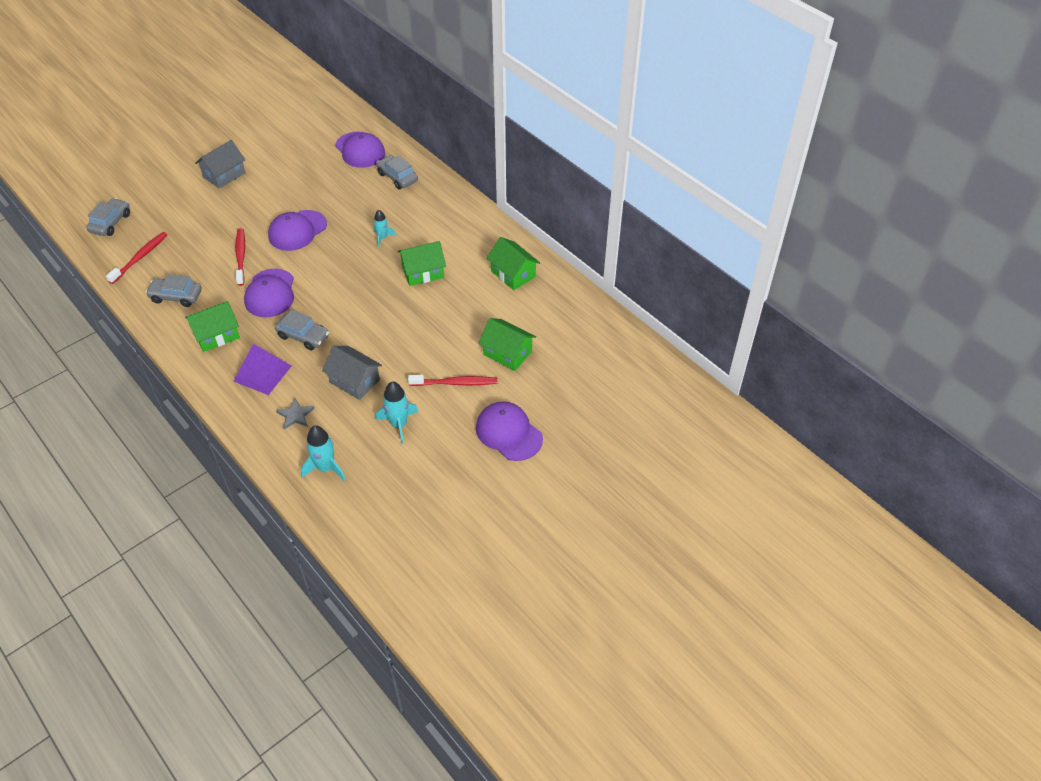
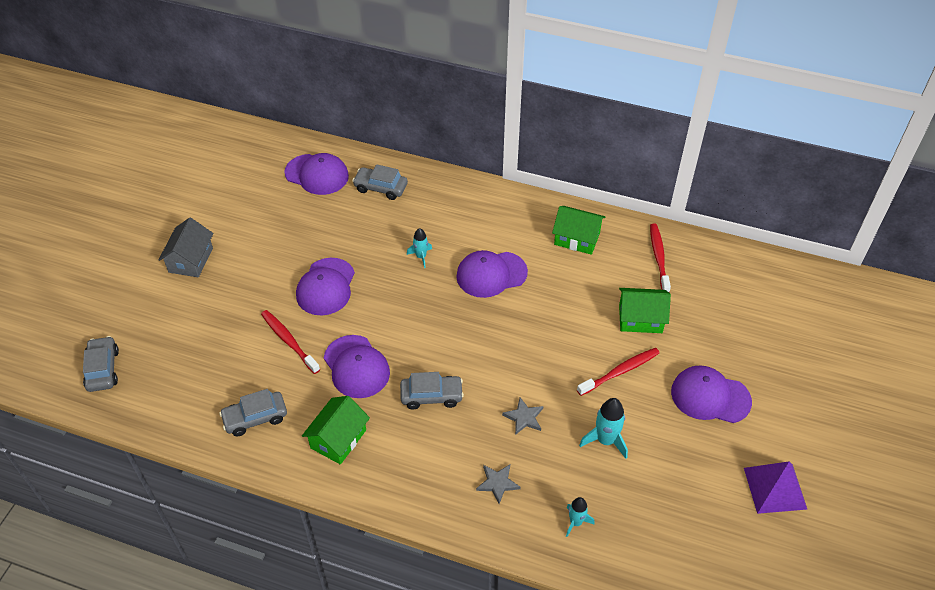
camera: 30 degrees left, 0 degrees up
(140, 258) = (174, 393): red toothbrush -> red toothbrush (659, 258)
(262, 373) = (424, 456): purple pyramid -> purple pyramid (775, 488)
(325, 468) = (576, 522): turquoise rocket -> turquoise rocket, size x0.63
(354, 381) = (524, 417): grey house -> grey star
(423, 272) = (491, 274): green house -> purple cap

